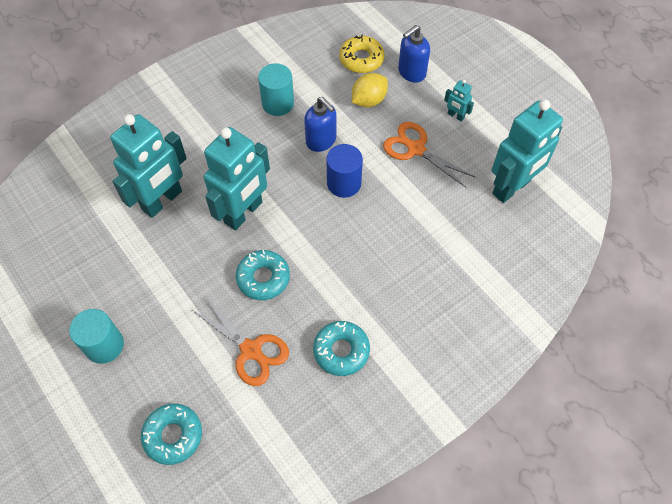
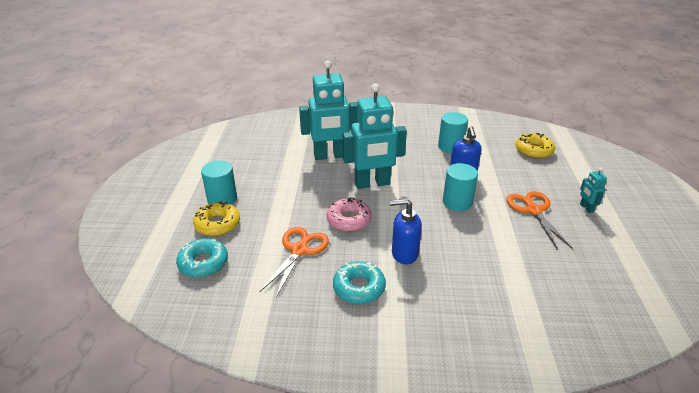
camera: 40 degrees right, 25 degrees down
(136, 380) = (217, 224): none -> yellow donut
(251, 350) = (299, 250): orange scissors -> orange scissors turned 150 degrees counterclockwise
(263, 278) = (349, 220): turquoise donut -> pink donut
(344, 183) = (457, 202): blue cylinder -> turquoise cylinder
(369, 100) = (519, 171): yellow lemon -> none
(411, 72) = (568, 171): blue soap dispenser -> blue soap dispenser (404, 254)
(512, 187) = (603, 271): turquoise robot -> none

